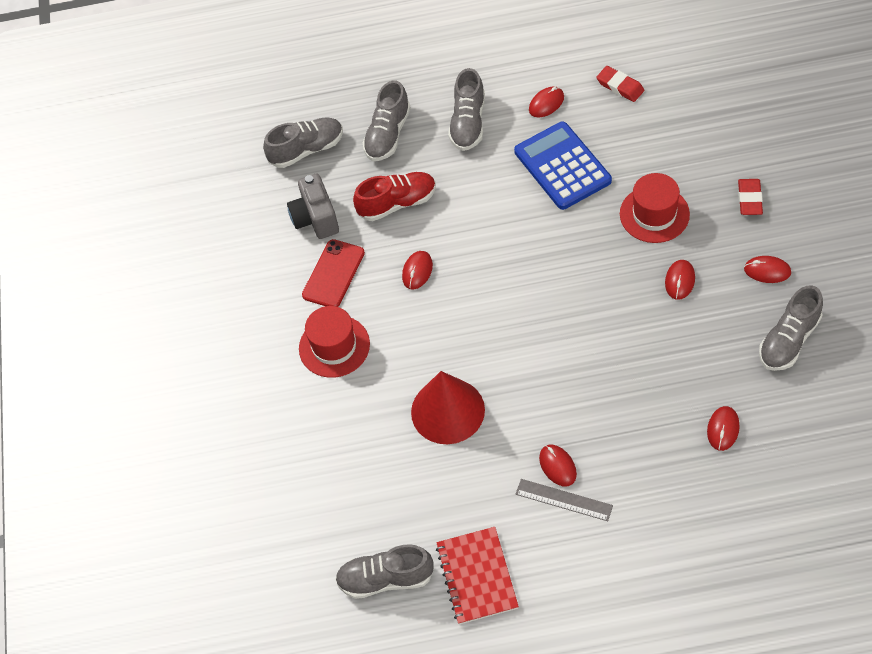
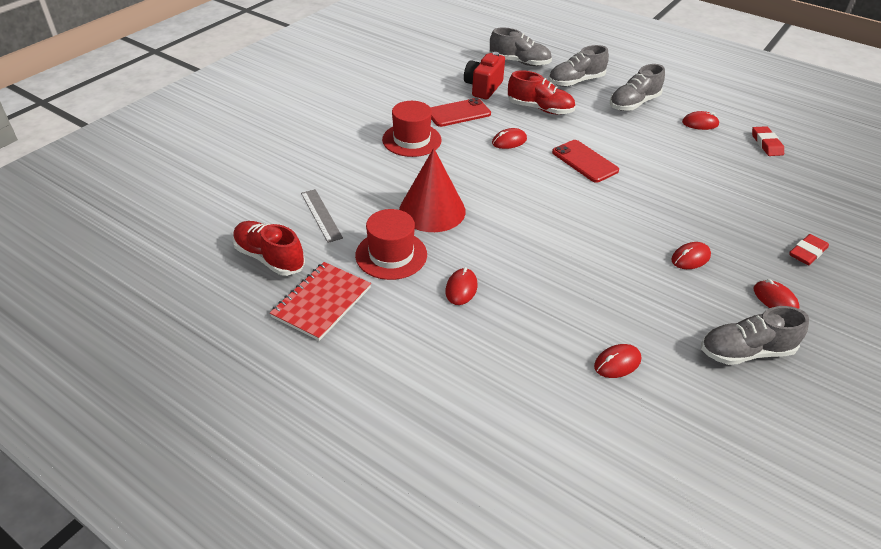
camera: 35 degrees right, 15 degrees down
(315, 218) = (483, 88): grey camera -> red camera
(386, 579) = (269, 258): grey shoe -> red shoe
(503, 240) = (585, 161): none -> red phone
(562, 166) = (673, 154): blue calculator -> none
(564, 500) = (439, 309): grey ruler -> grey ruler (321, 215)
(654, 214) = (714, 214): red hat -> red hat (391, 255)

